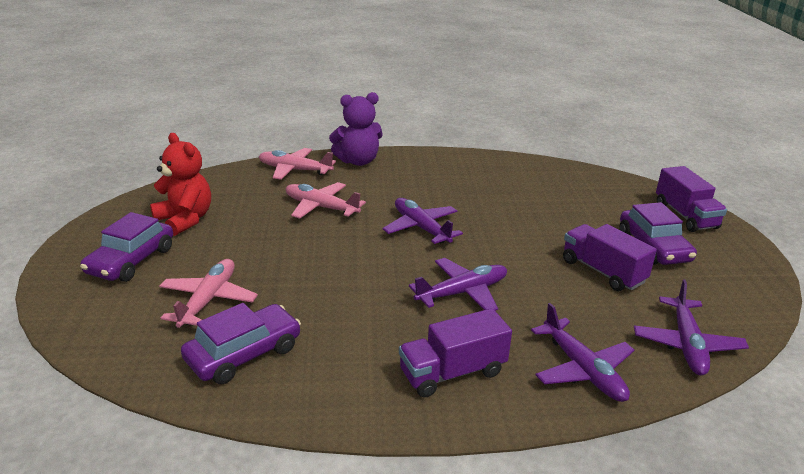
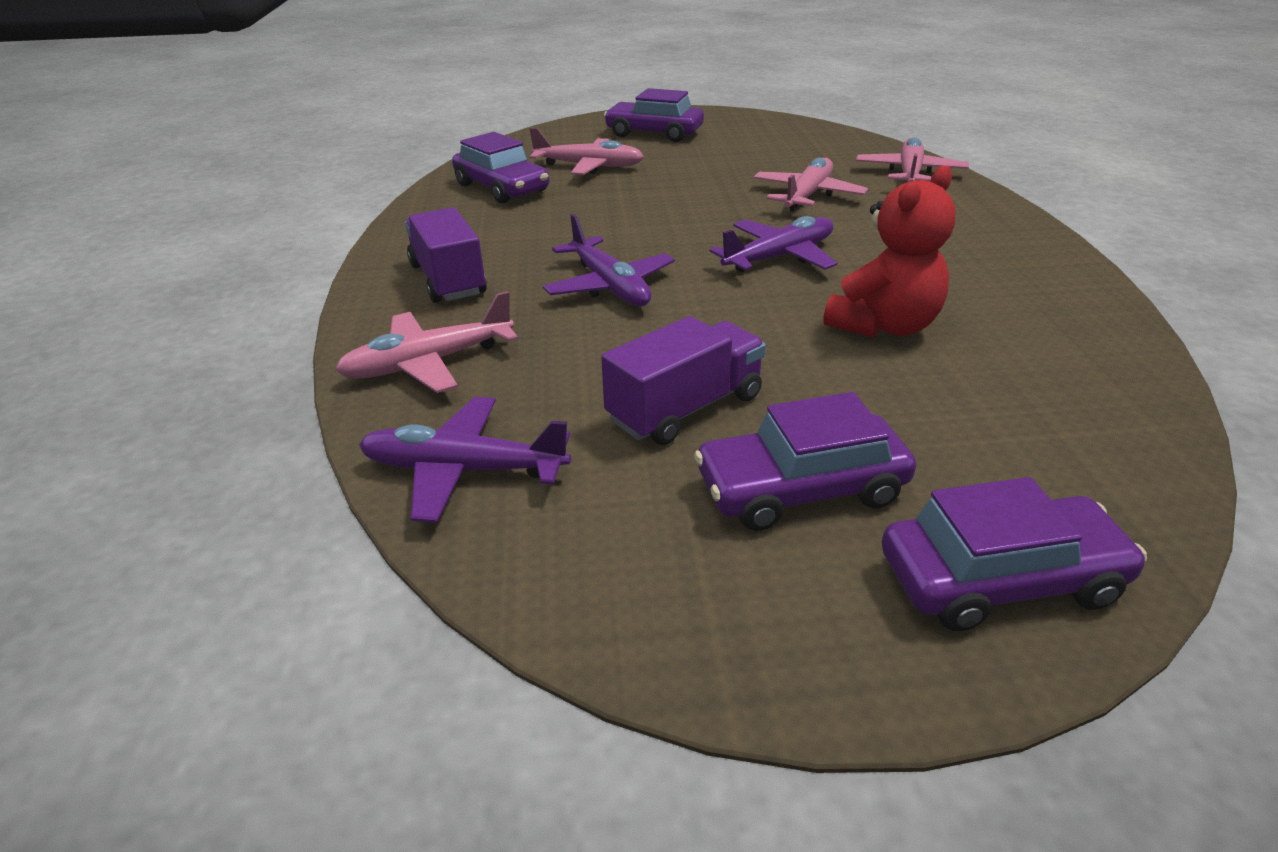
camera: 90 degrees right, 5 degrees up
(185, 220) = (742, 140): red teddy bear -> red teddy bear (884, 326)
(358, 161) = (978, 207): purple teddy bear -> none
(582, 369) = (429, 363): purple plane -> pink plane
(685, 216) = (1000, 579): purple truck -> purple car

